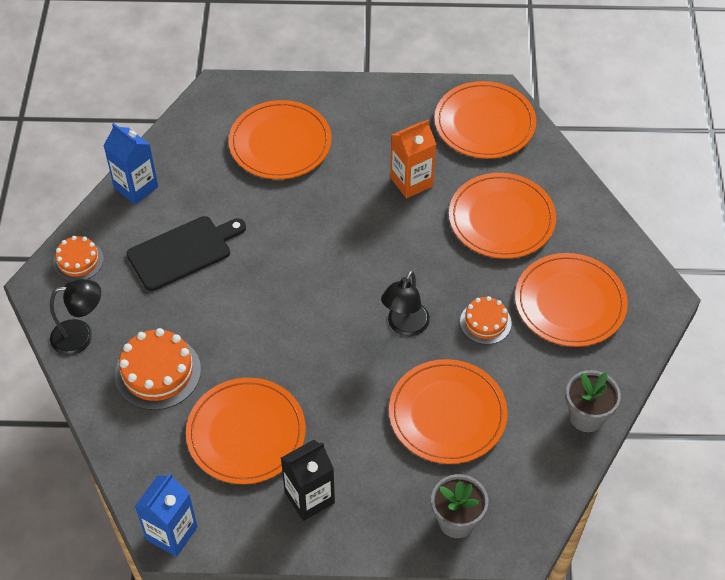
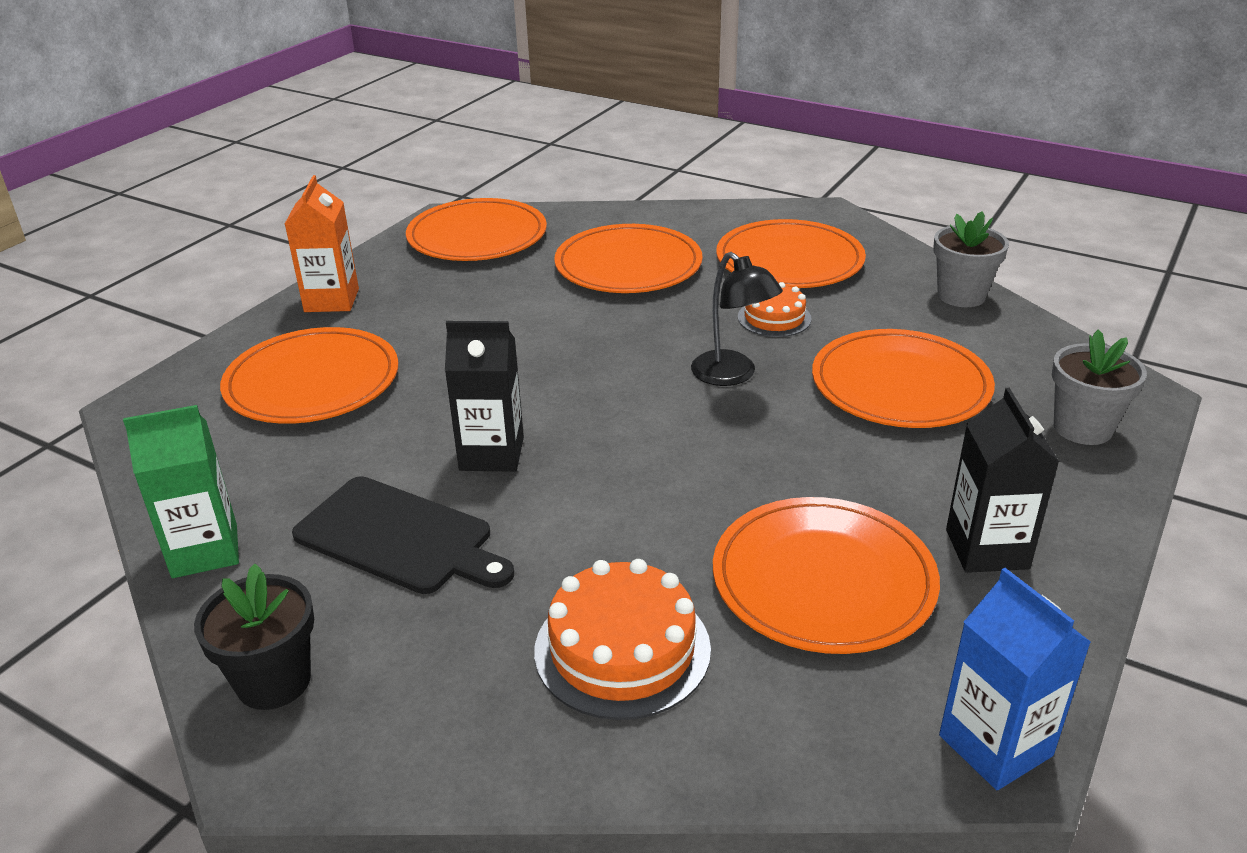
camera: 60 degrees left, 20 degrees down
(78, 261) = (274, 681): orange cake -> black flower pot
(81, 336) = (450, 735): black lamp -> none
(136, 187) = (205, 551): blue carton -> green carton
(183, 252) = (399, 537): black cutting board -> black cutting board turned 120 degrees clockwise
(265, 253) = (491, 454): none -> black carton
(411, 182) = (505, 304): orange carton -> orange carton (331, 300)

